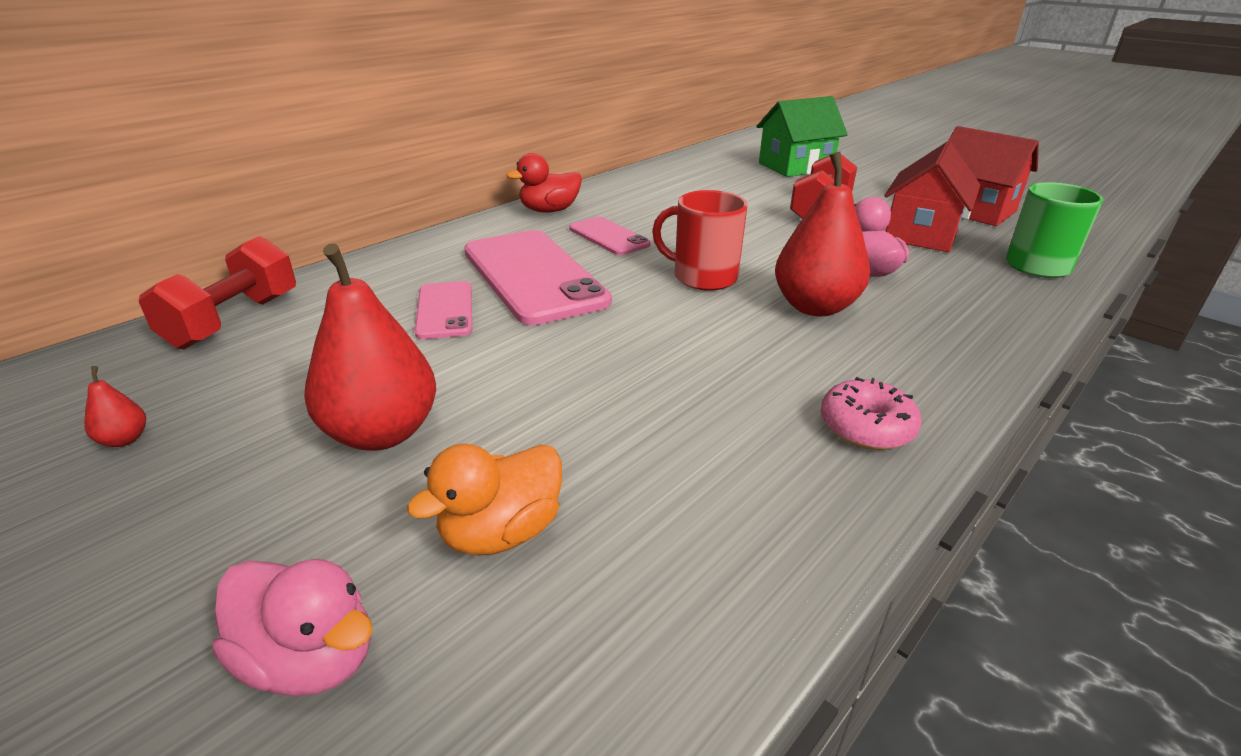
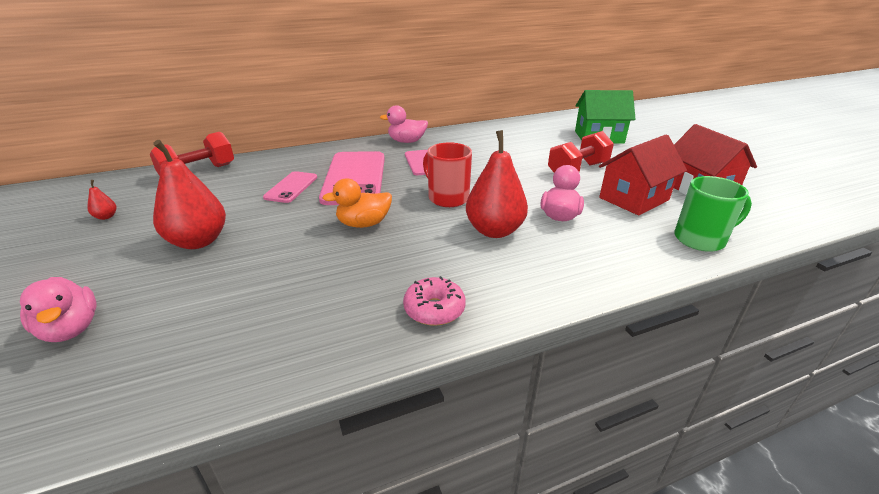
camera: 25 degrees right, 0 degrees up
(501, 532) = (194, 303): orange duck -> orange duck (363, 224)
(549, 210) = (406, 141): red duck -> pink duck

